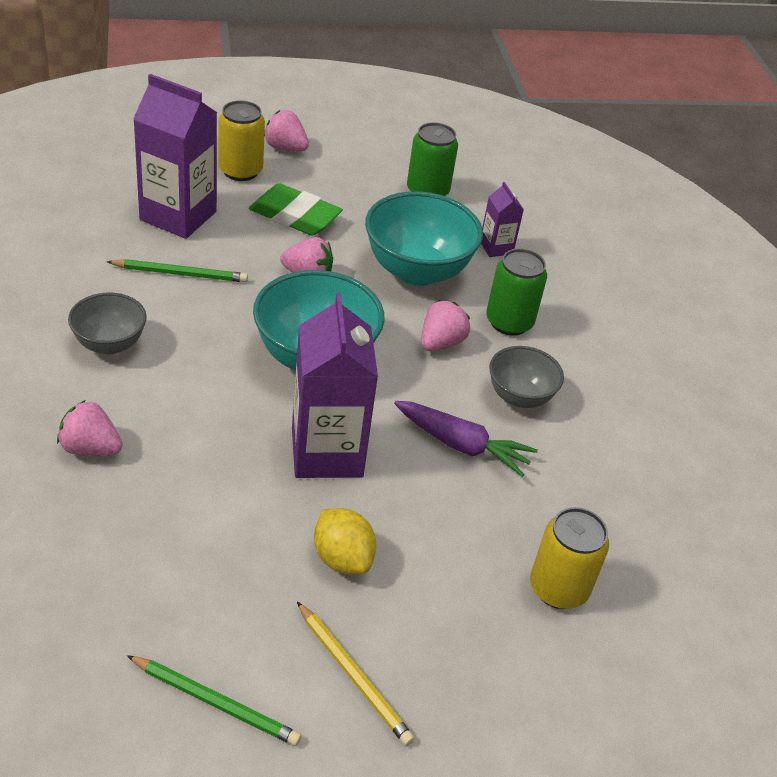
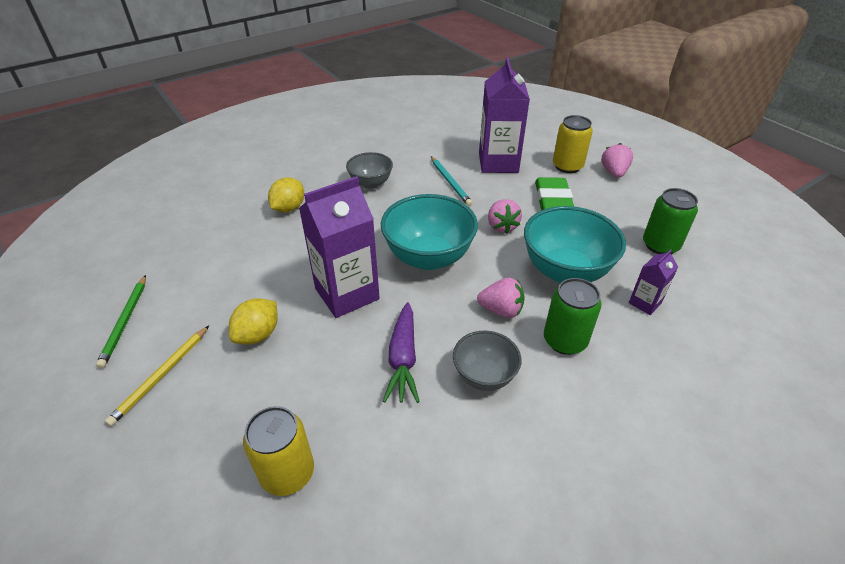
camera: 70 degrees right, 0 degrees up
(90, 448) = (289, 208): pink strawberry -> yellow lemon
(180, 273) = (450, 182): green pencil -> turquoise pencil

